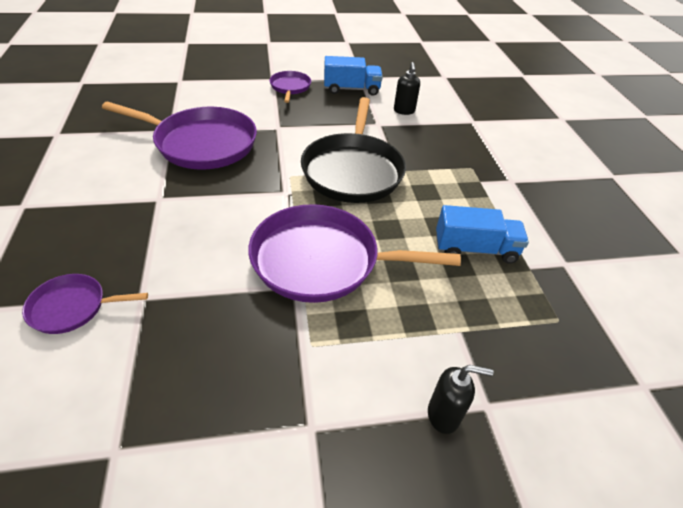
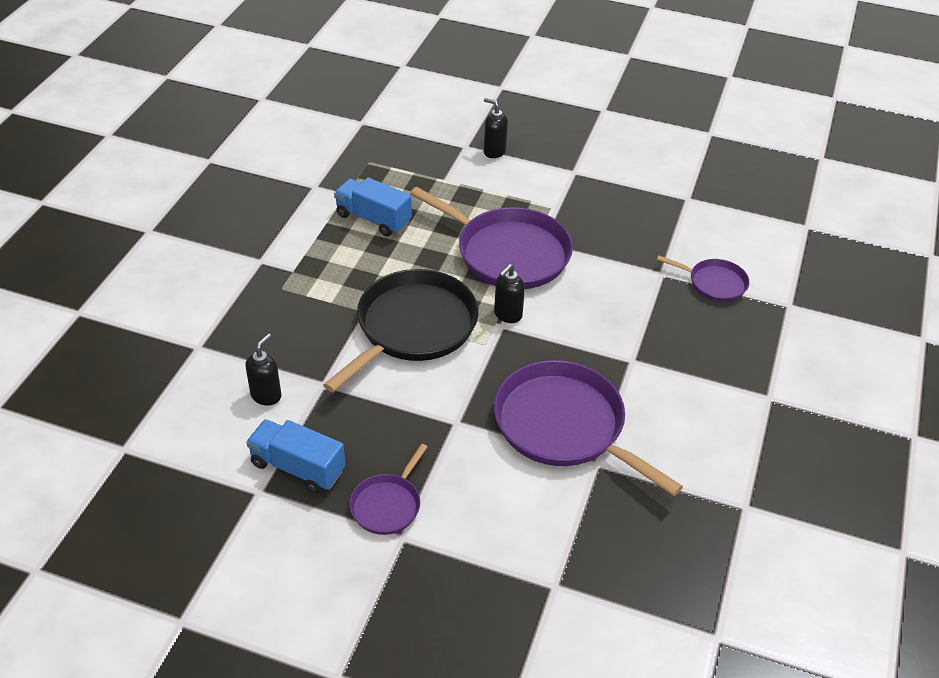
camera: 150 degrees left, 0 degrees up
(285, 202) = (507, 315): none -> black soap dispenser

